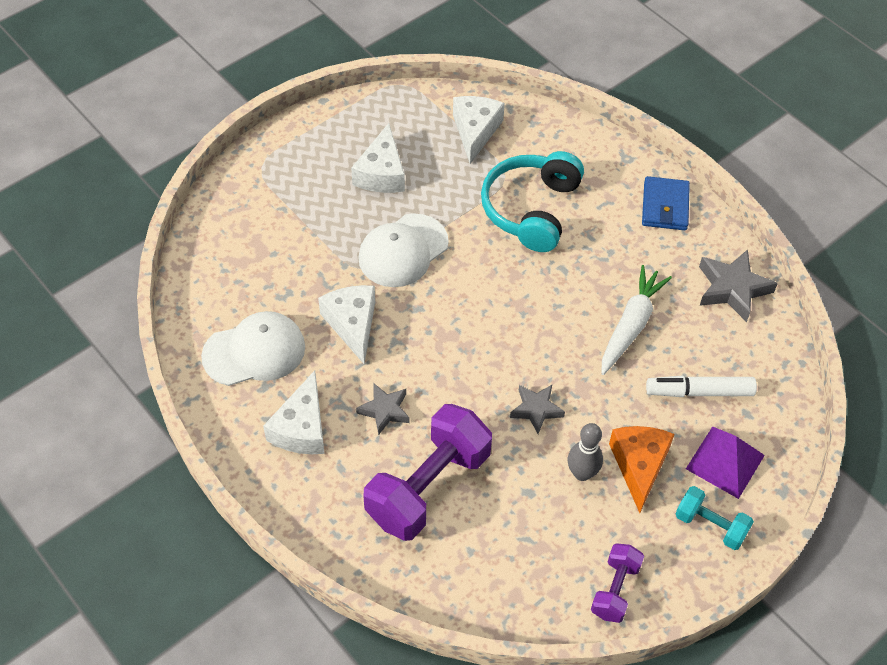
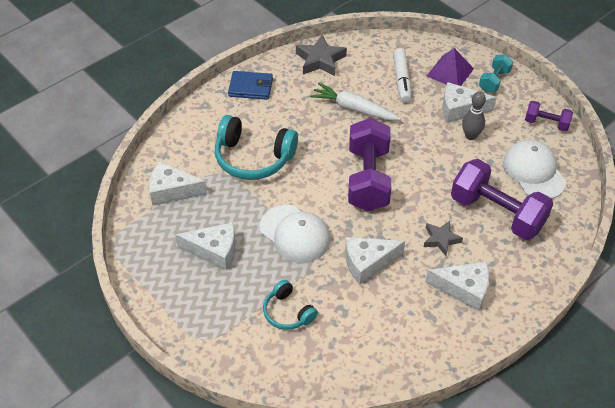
camera: 90 degrees left, 5 degrees down
(254, 351) = (400, 326): white cap -> white cap (534, 172)
(287, 241) = (288, 312): none -> turquoise headphones
(494, 334) = (368, 179): none -> purple dumbbell
(536, 409) = (427, 157): grey star -> none
(639, 466) = (460, 109): orange cheese -> white cheese

